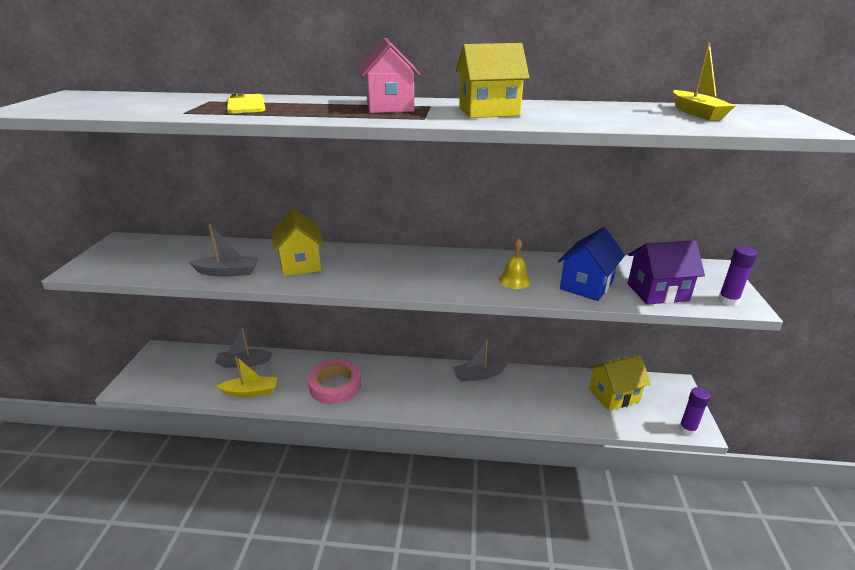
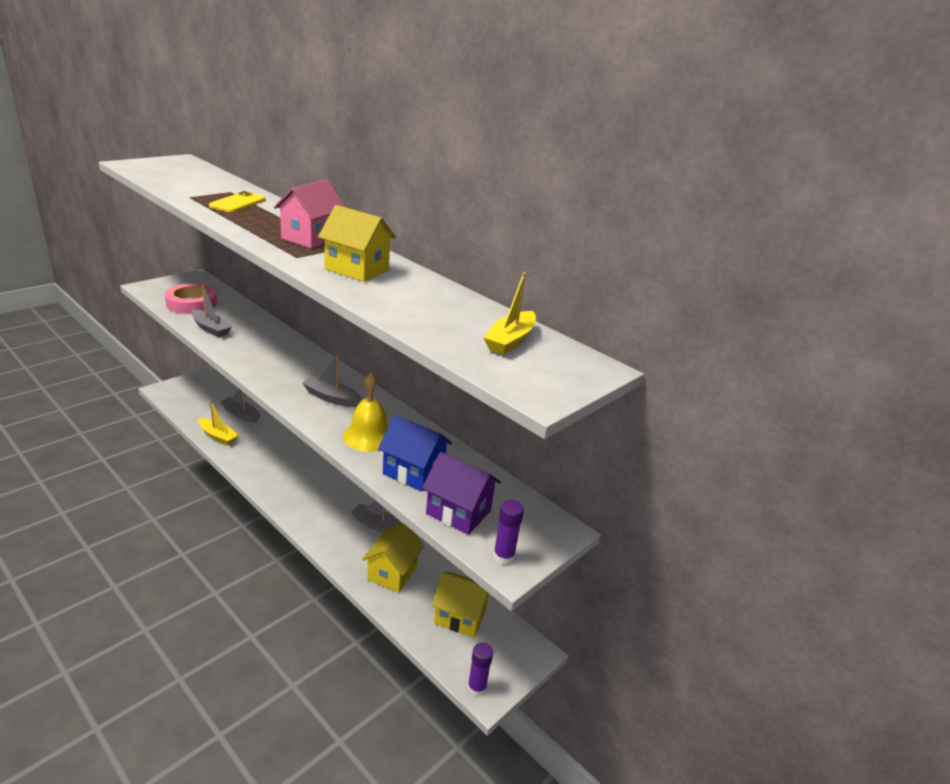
camera: 35 degrees right, 0 degrees up
(300, 264) = (259, 345): yellow house -> yellow house (392, 573)
(335, 386) = (271, 466): pink tape -> pink tape (191, 303)
(436, 270) = (331, 398): none -> grey boat
(514, 280) = (369, 436): yellow bell -> yellow bell, size x1.58
(586, 285) = (413, 472): blue house -> blue house turned 45 degrees clockwise

